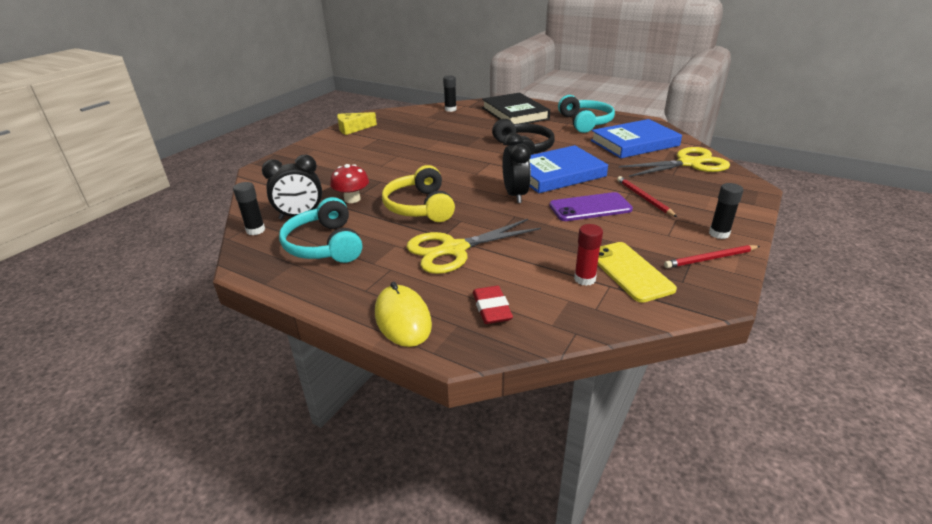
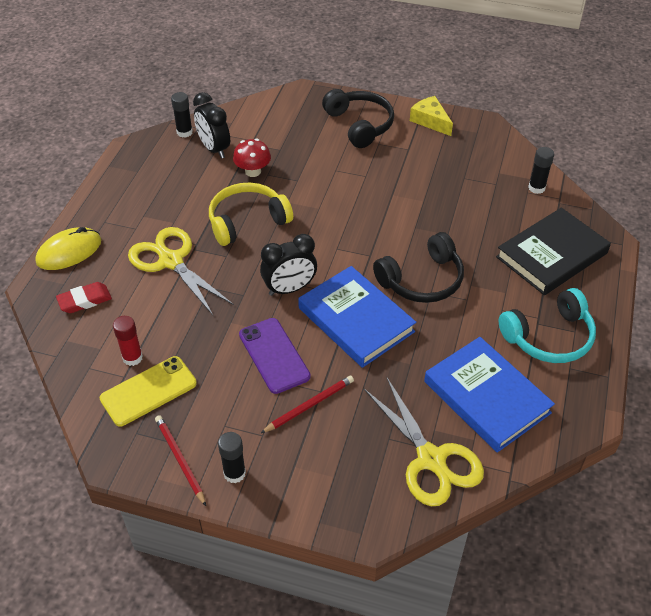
camera: 75 degrees right, 15 degrees up
(324, 245) = (167, 179): turquoise headphones -> none
(332, 151) = (360, 125): none -> black headphones

